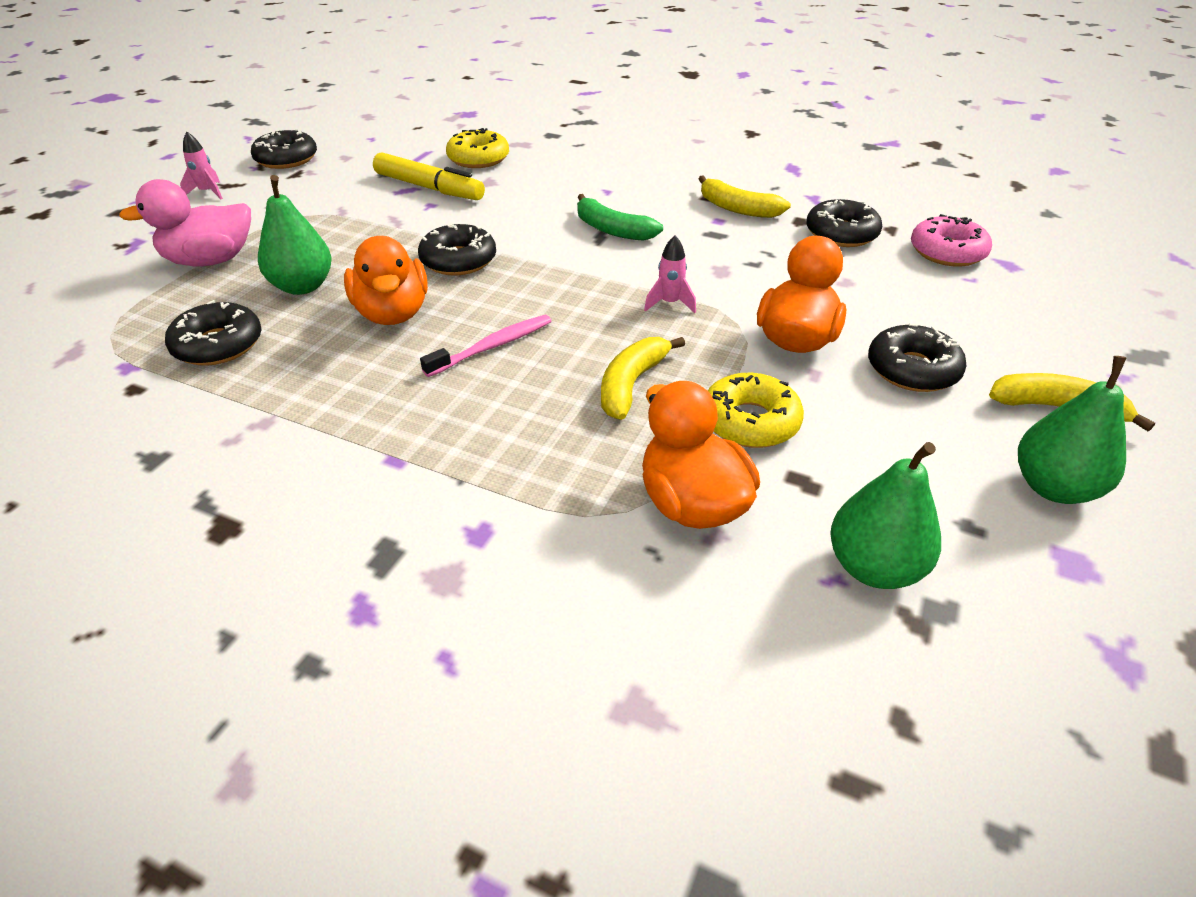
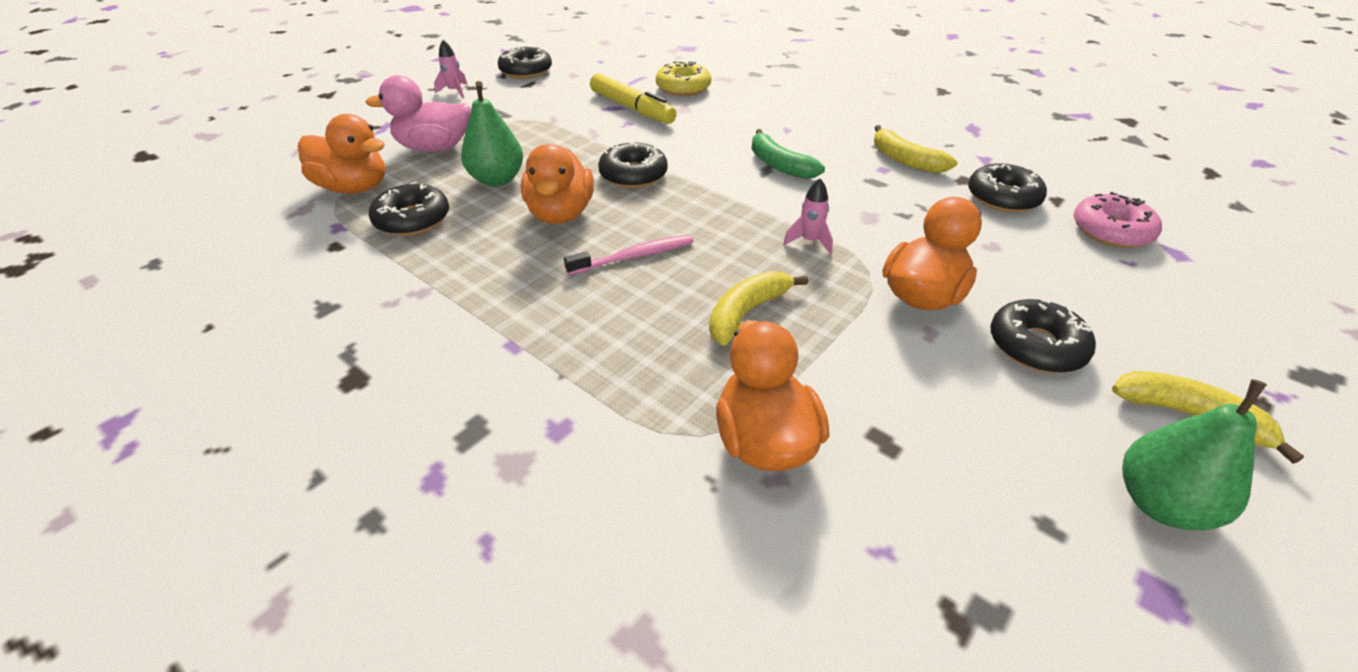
camera: 15 degrees right, 0 degrees up
(128, 319) = (354, 188): none -> orange duck
(750, 421) = (849, 369): yellow donut -> none
(874, 567) = (929, 548): green pear -> none

